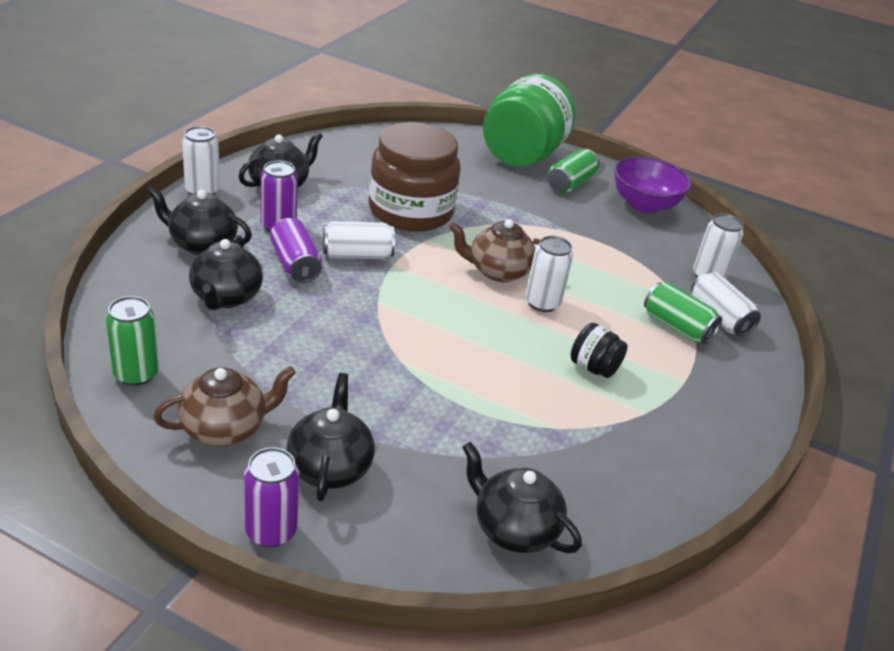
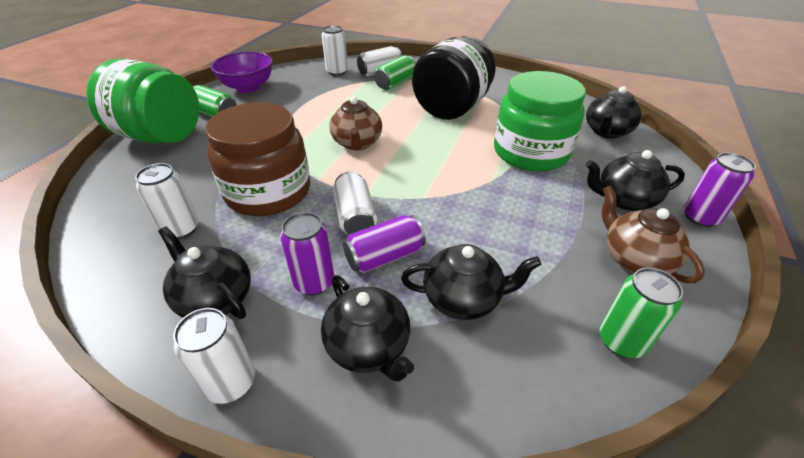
camera: 90 degrees left, 5 degrees up
(202, 244) = (369, 346): black teapot -> black teapot turned 45 degrees counterclockwise
(459, 415) = (530, 152): none -> green jar
(542, 303) = (391, 125): white can -> white can (181, 229)
(593, 367) = (451, 108): black jar -> black jar, size x2.31

